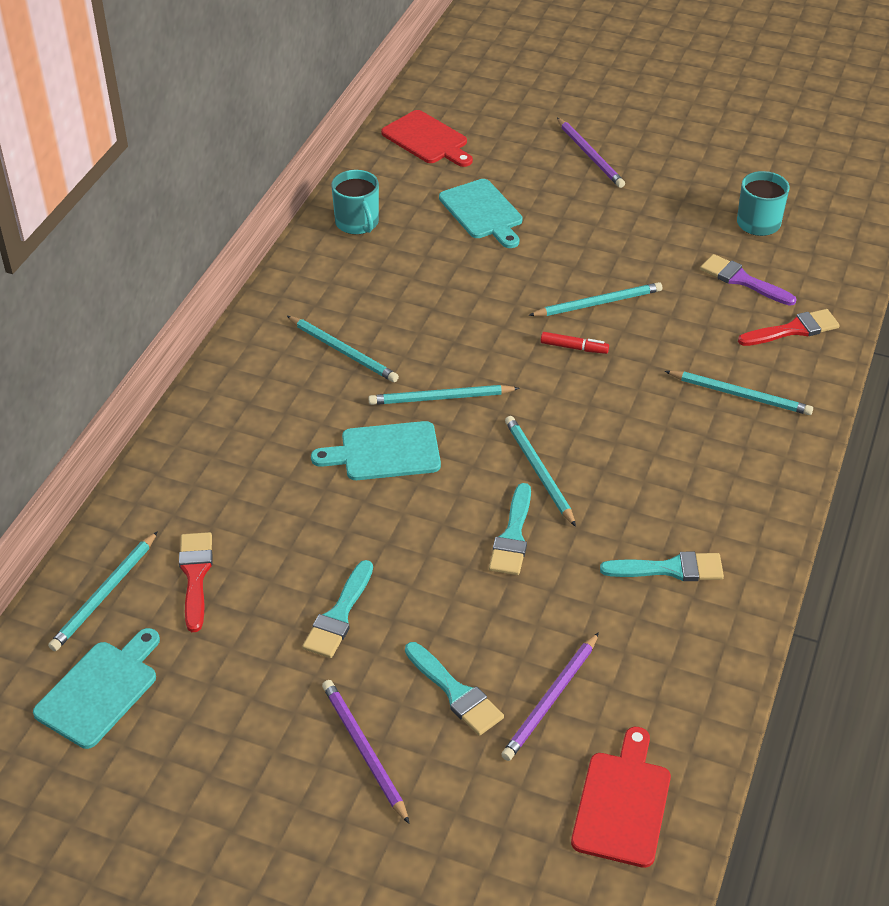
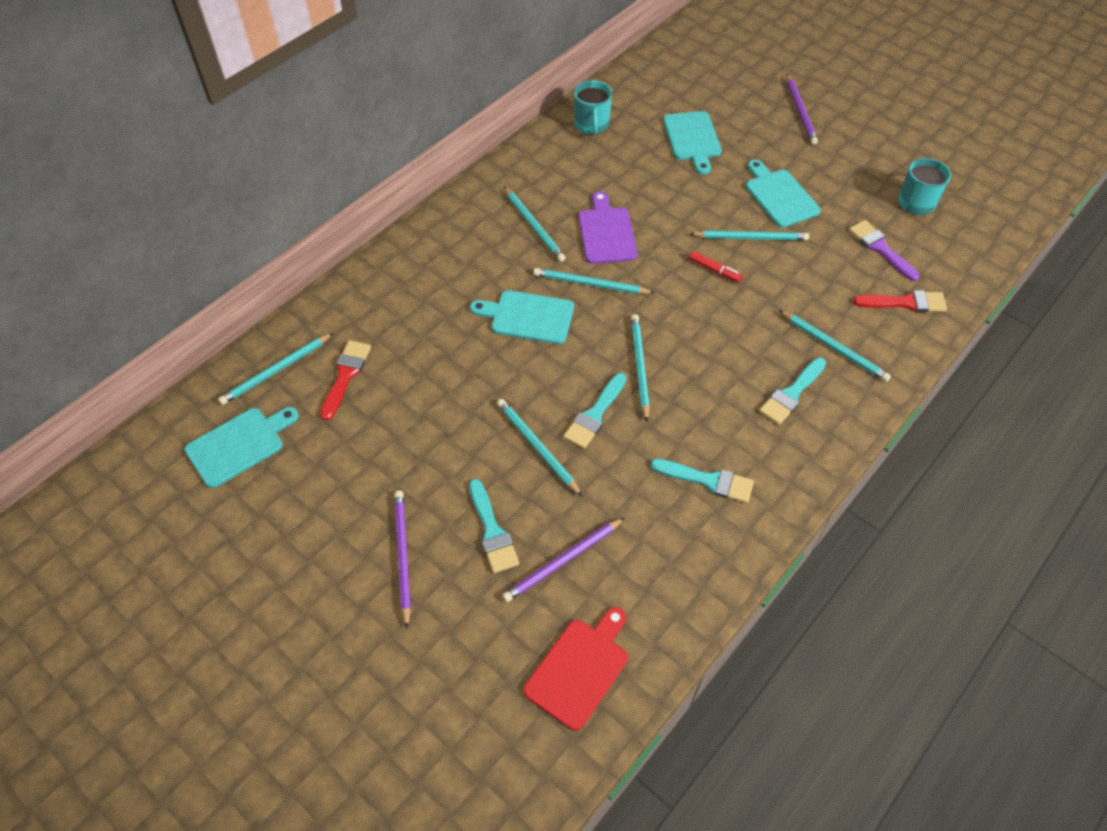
camera: 20 degrees right, 10 degrees up
(339, 615) = (434, 439): turquoise brush -> turquoise brush (791, 394)
(427, 139) = (676, 69): red cutting board -> none
(432, 337) = (606, 232): none -> purple cutting board
(463, 589) = (537, 447): none -> turquoise pencil
(609, 251) = (779, 196): none -> turquoise cutting board

